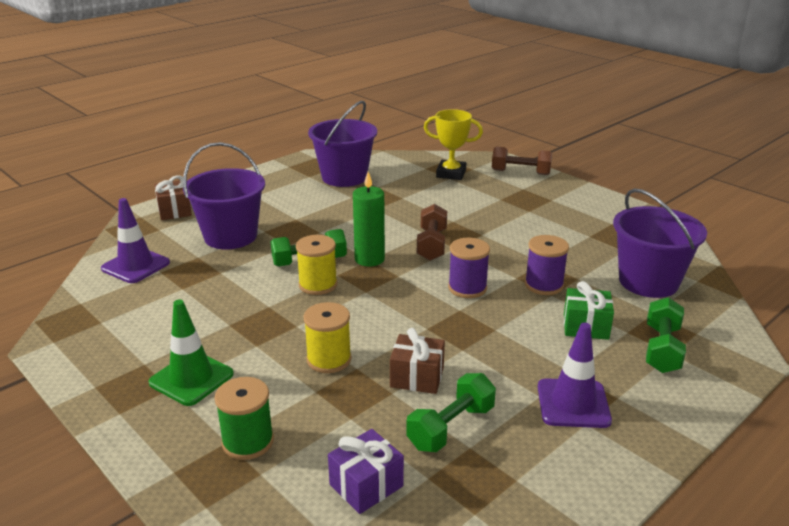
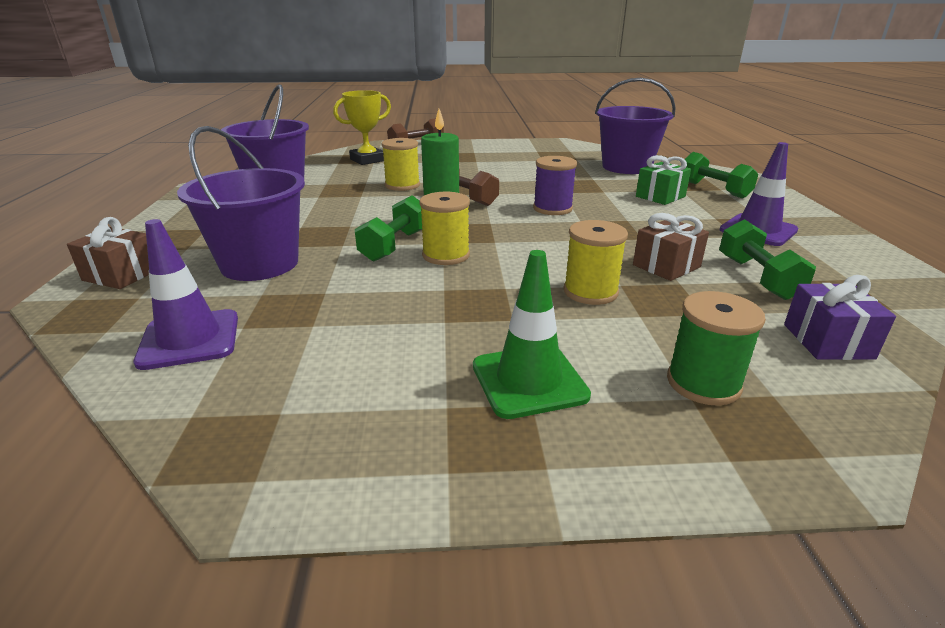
camera: 50 degrees left, 0 degrees up
(419, 212) = (402, 185): none -> yellow spool
(544, 285) = (587, 189): purple spool -> none

